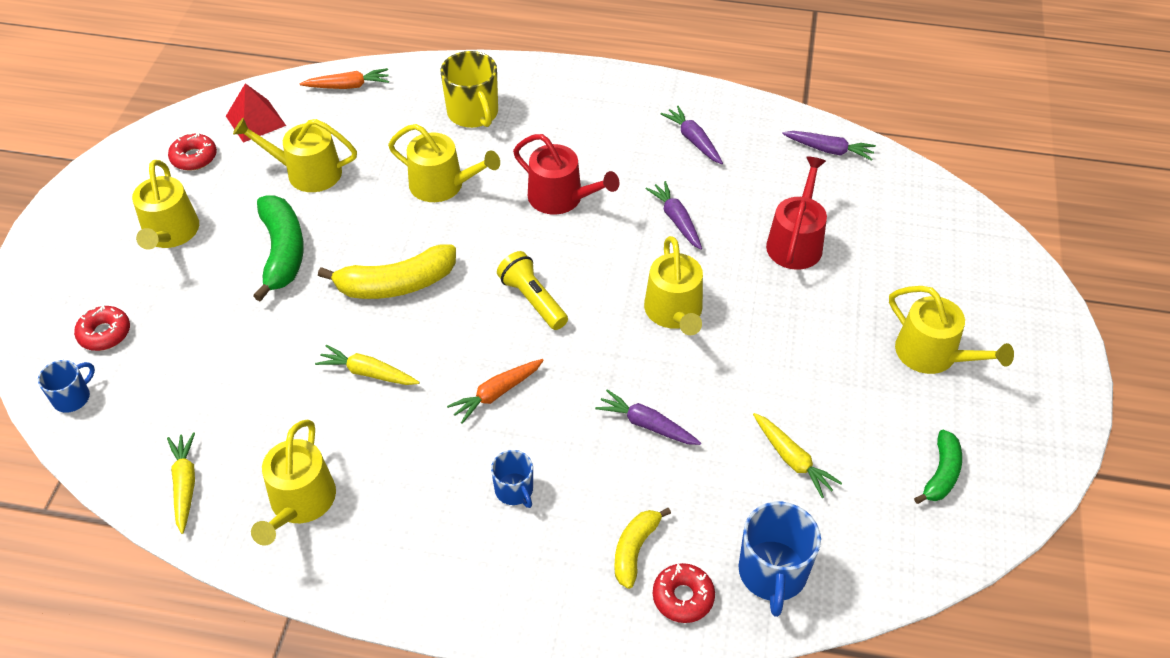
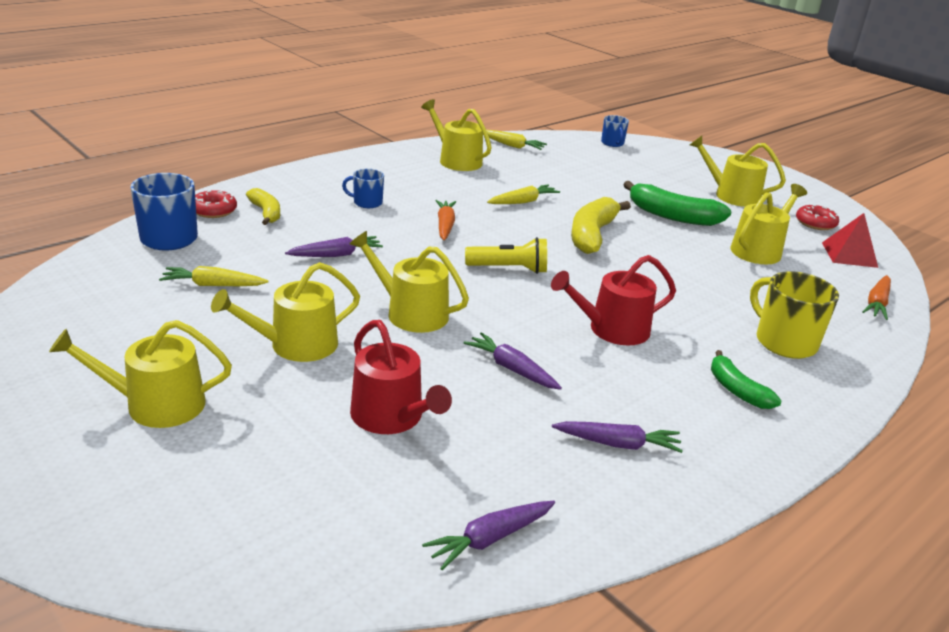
camera: 125 degrees right, 20 degrees down
(105, 333) = (655, 160): red donut -> none
(443, 185) = (688, 289): yellow watering can -> yellow watering can (295, 345)
(473, 113) = (784, 342): yellow mug -> yellow mug turned 45 degrees clockwise
(676, 220) = (511, 369): purple carrot -> purple carrot turned 150 degrees counterclockwise
(941, 474) = (80, 331): green banana -> green banana (737, 390)

